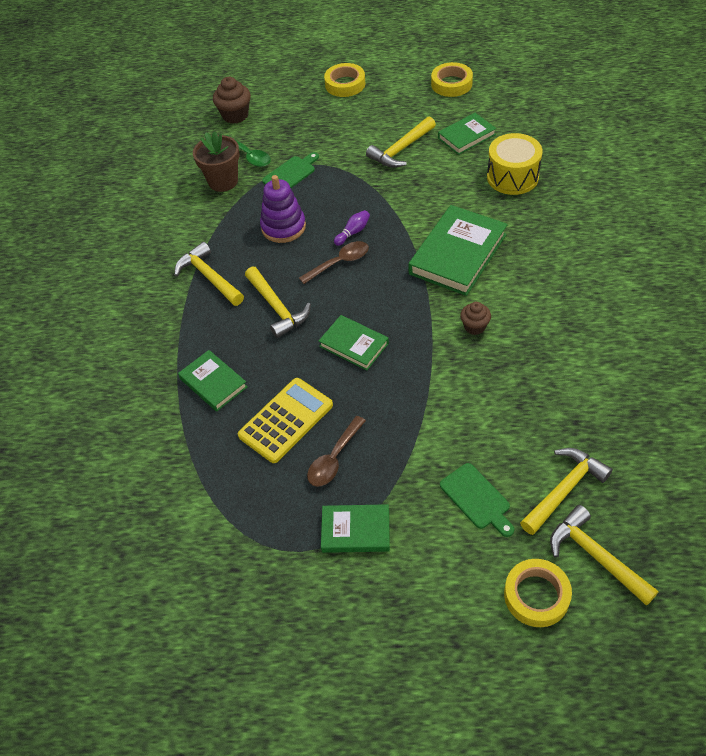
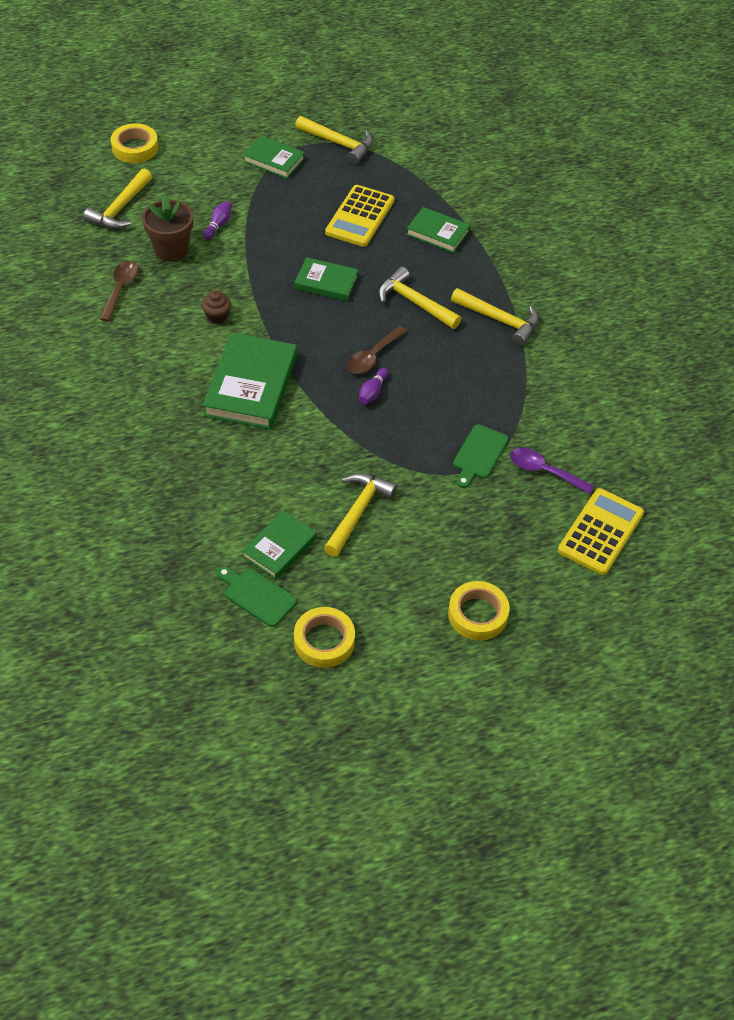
camera: 155 degrees right, 0 degrees up
(223, 181) = (554, 431): brown flower pot -> brown flower pot (171, 250)
(235, 115) = (600, 532): brown cupcake -> yellow calculator
(249, 156) = (544, 471): green spoon -> purple spoon
(283, 227) = (452, 385): purple stacking toy -> none
(334, 459) = (308, 198): brown spoon -> brown spoon (120, 289)
(355, 530) = (274, 160): green book -> green book turned 45 degrees clockwise
(449, 440) = (218, 225): none -> purple bowling pin
(477, 498) = (187, 192): green cutting board -> green cutting board (257, 595)
(512, 177) = (209, 494): yellow drum -> none
(596, 556) = (94, 174): yellow hammer -> yellow hammer (338, 143)

